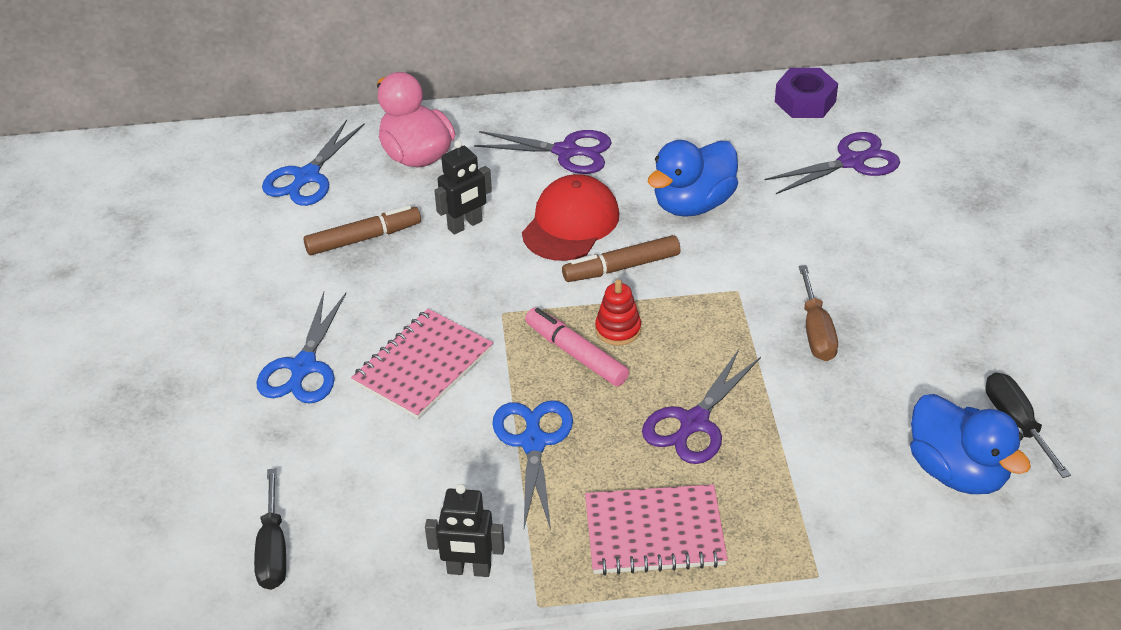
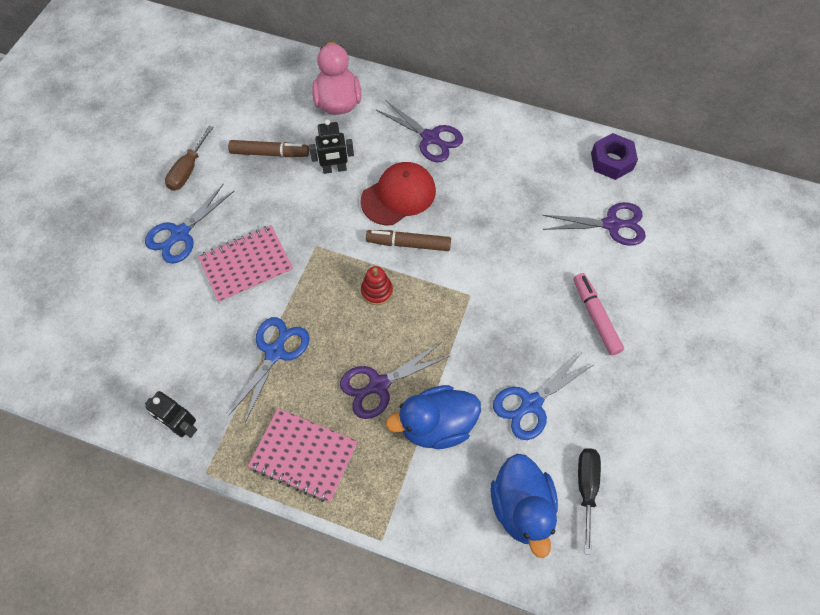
camera: 25 degrees right, 20 degrees up
(273, 550) = (88, 357): black screwdriver -> none
(307, 177) = (265, 92): blue scissors -> blue scissors (531, 403)
(576, 354) = (340, 298): pink marker -> pink marker (595, 317)
(693, 204) = (484, 214): blue duck -> blue duck (436, 425)
(816, 331) = (500, 351): brown screwdriver -> brown screwdriver (188, 170)

